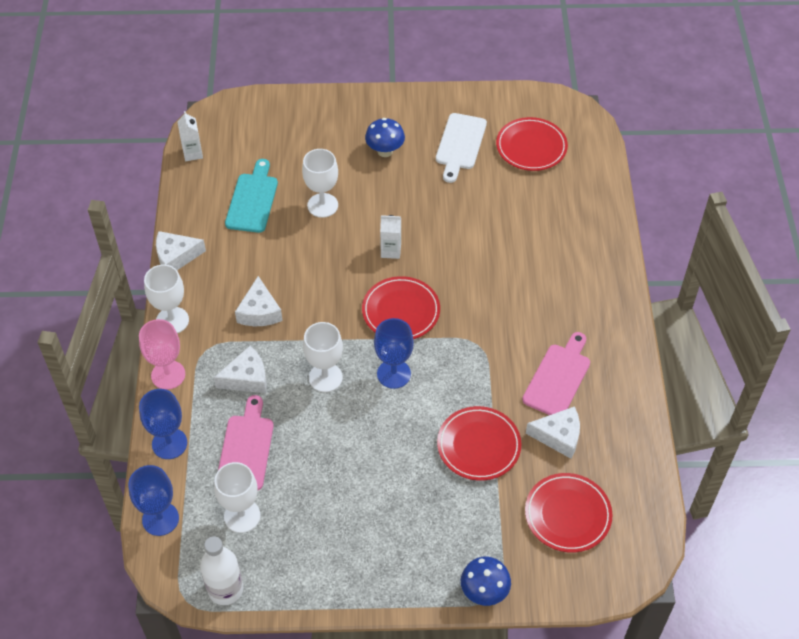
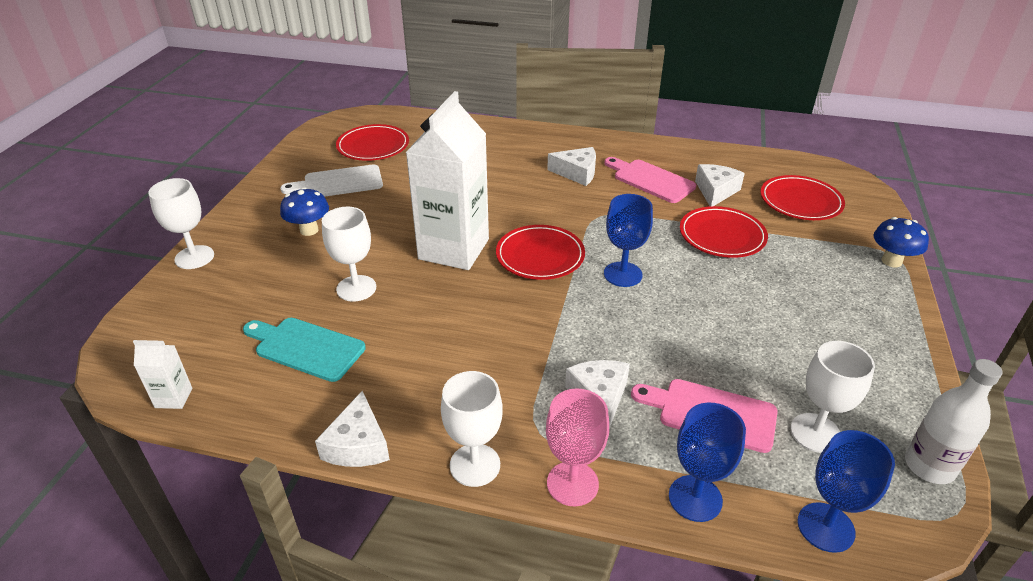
camera: 75 degrees left, 15 degrees down
(259, 311) = (496, 368): white cheese -> white cheese (577, 173)
(325, 377) = (615, 326): white goblet -> white goblet (194, 257)
(391, 251) = (454, 249): white carton -> white carton, size x2.48
(460, 144) = (338, 183): white cutting board -> white cutting board turned 135 degrees clockwise

